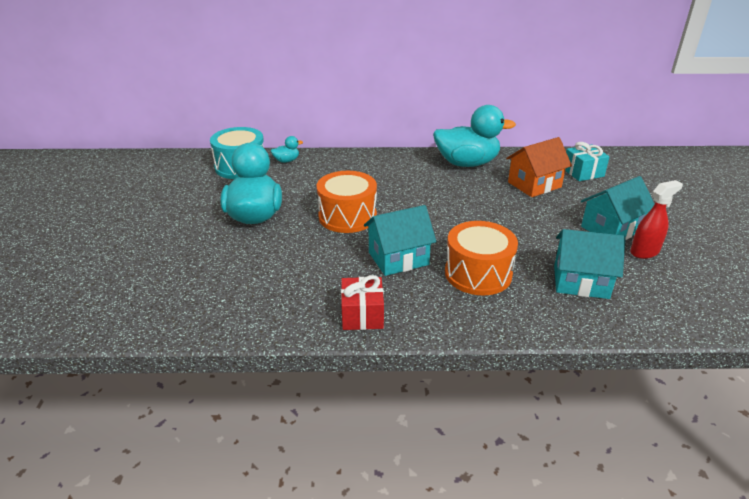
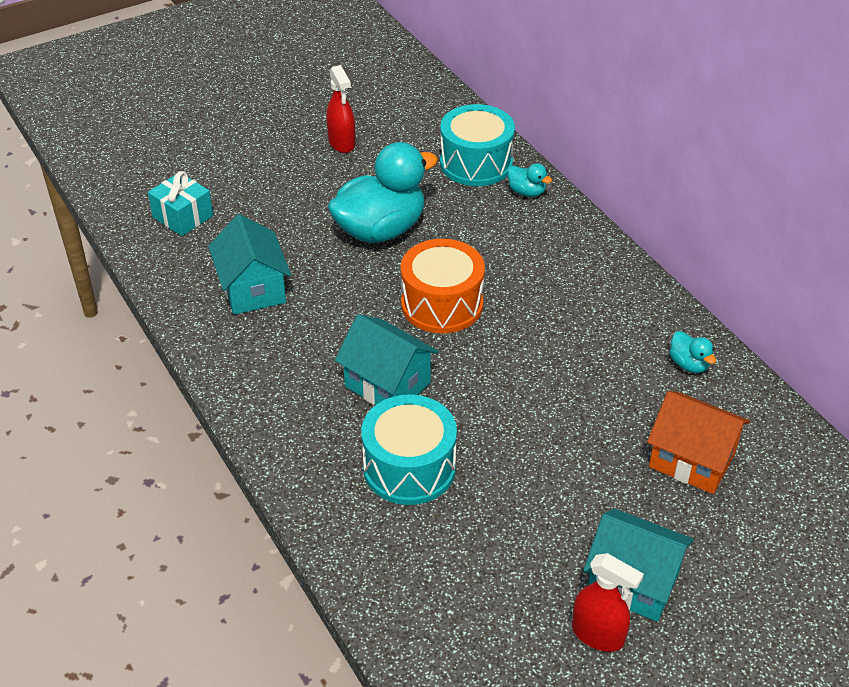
camera: 60 degrees right, 10 degrees up
(152, 203) = (342, 143): none -> red spray bottle
(362, 315) = (264, 396): red gift -> none
(467, 163) = (689, 364): turquoise duck -> turquoise duck, size x0.43
(478, 273) = (409, 467): orange drum -> turquoise drum
(581, 282) = (465, 575): turquoise house -> turquoise house (253, 289)
(583, 172) = (791, 510): turquoise gift -> turquoise gift (183, 216)

